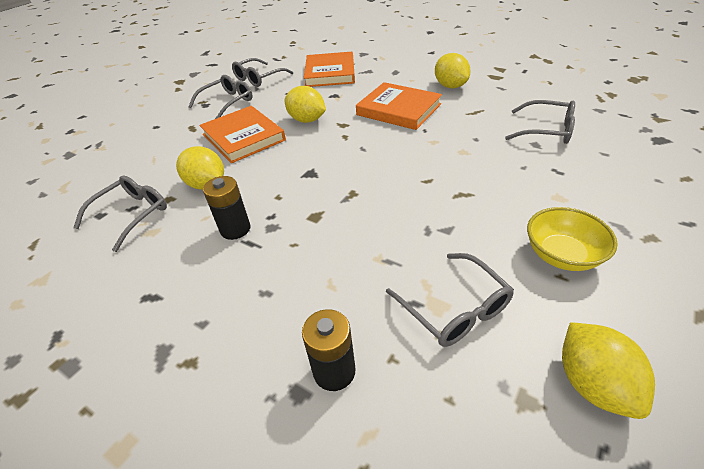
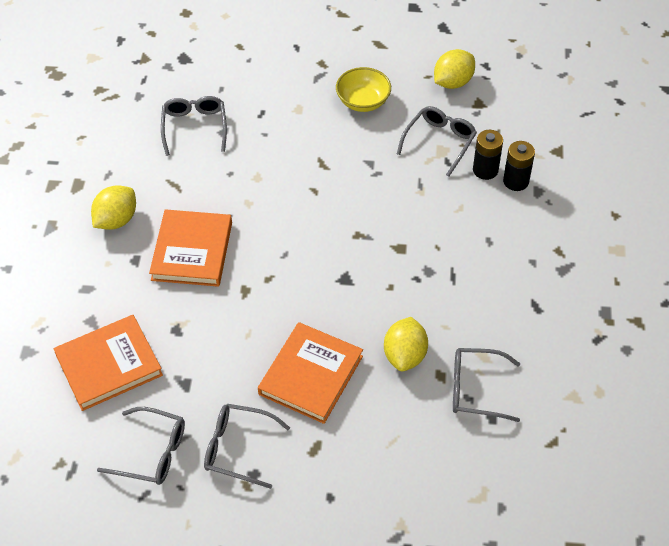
camera: 120 degrees left, 10 degrees up
(235, 229) = (445, 295): black battery -> black battery (485, 170)
(307, 120) = (248, 330): yellow lemon -> none

